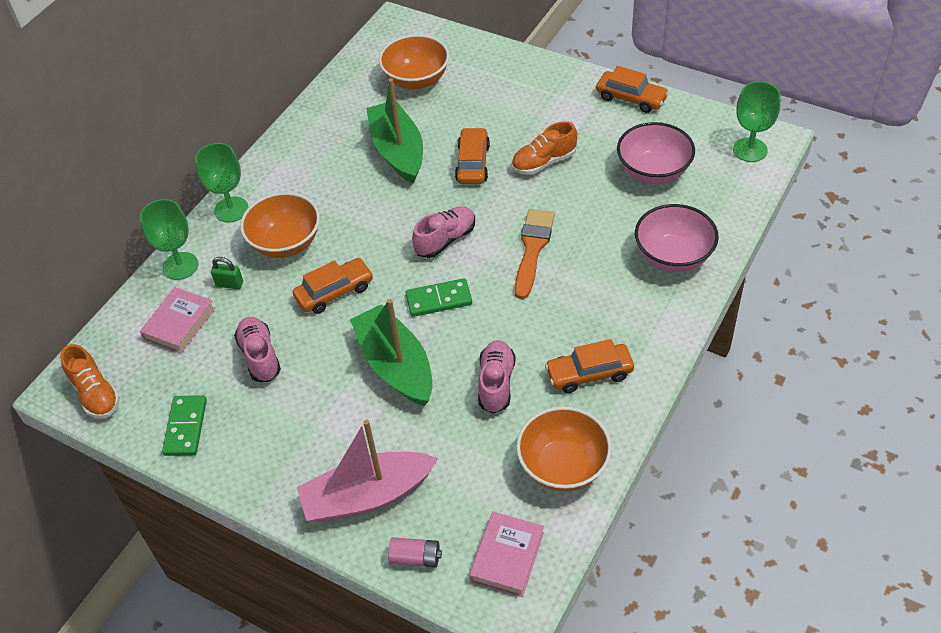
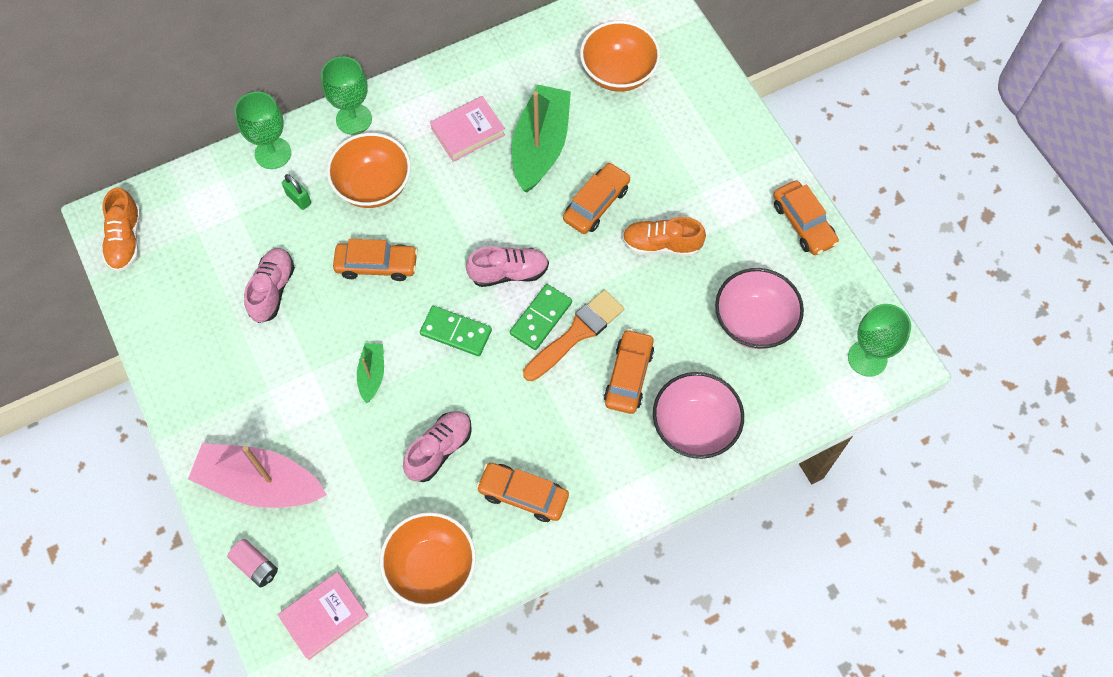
camera: 30 degrees right, 15 degrees up
(179, 323) = (233, 213): pink book -> pink book (468, 132)
(185, 427) = (170, 320): green domino -> green domino (541, 318)
(396, 365) = (372, 375): green boat -> green boat, size x0.48
(596, 253) = (629, 376): none -> orange car

